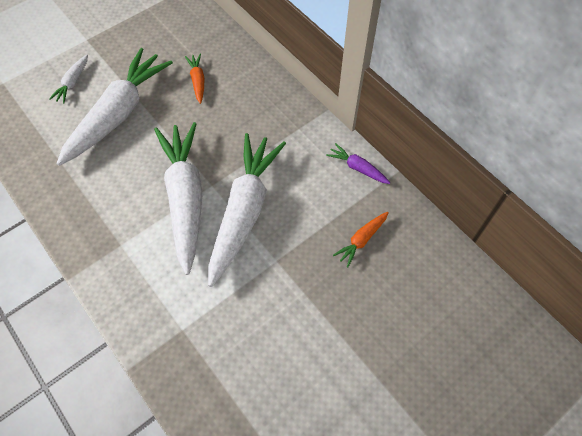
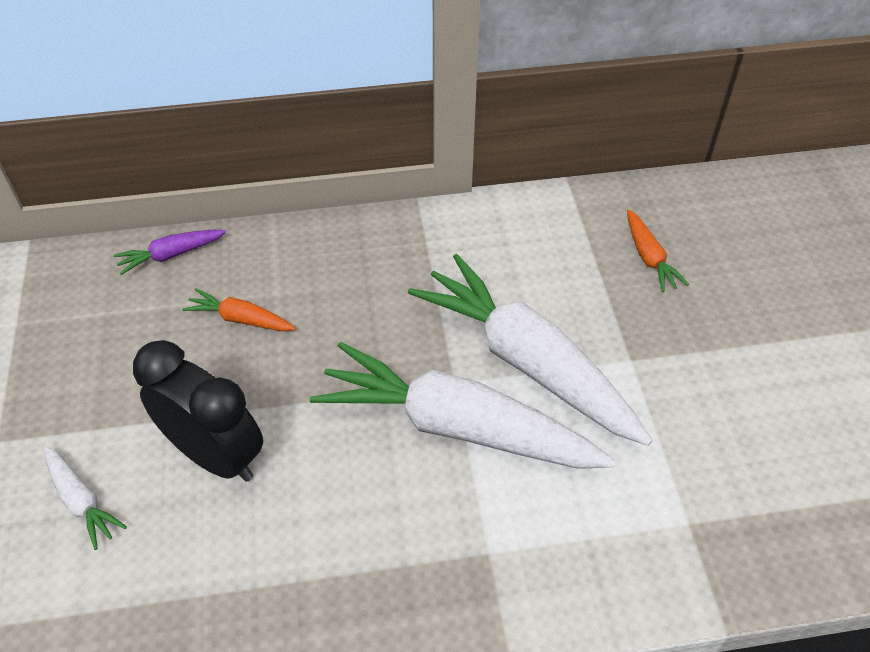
camera: 60 degrees left, 10 degrees down
(118, 114) = (216, 455): white carrot -> black clock
(357, 168) = (535, 211): purple carrot -> purple carrot (171, 255)

